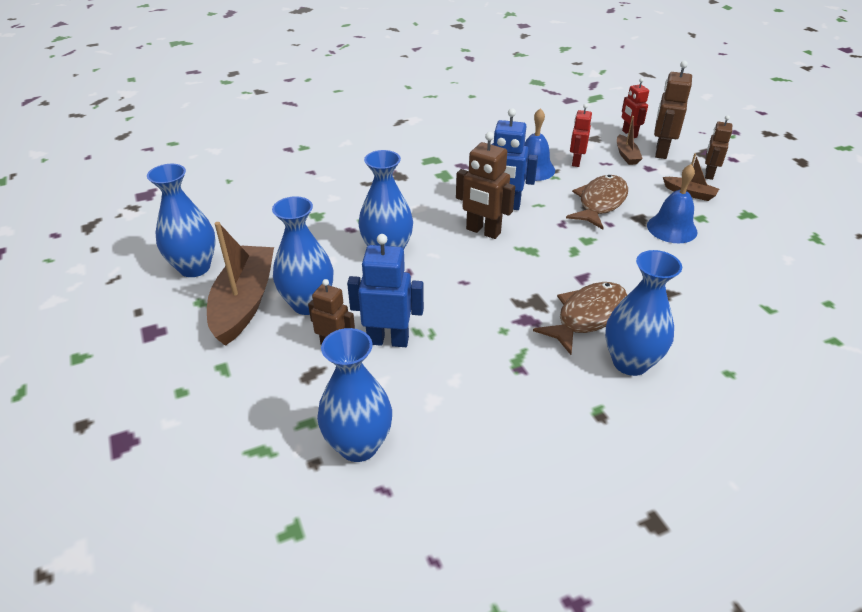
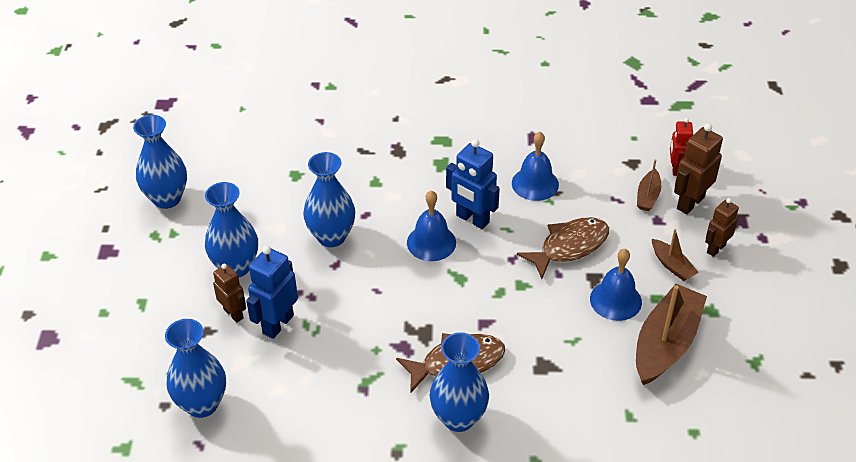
camera: 25 degrees right, 5 degrees up
(244, 302) = (188, 247): brown boat -> brown boat (666, 343)
(388, 340) = (277, 324): blue robot -> blue robot turned 90 degrees counterclockwise
(483, 231) = (431, 242): brown robot -> blue bell
(576, 162) = (586, 188): red robot -> none

